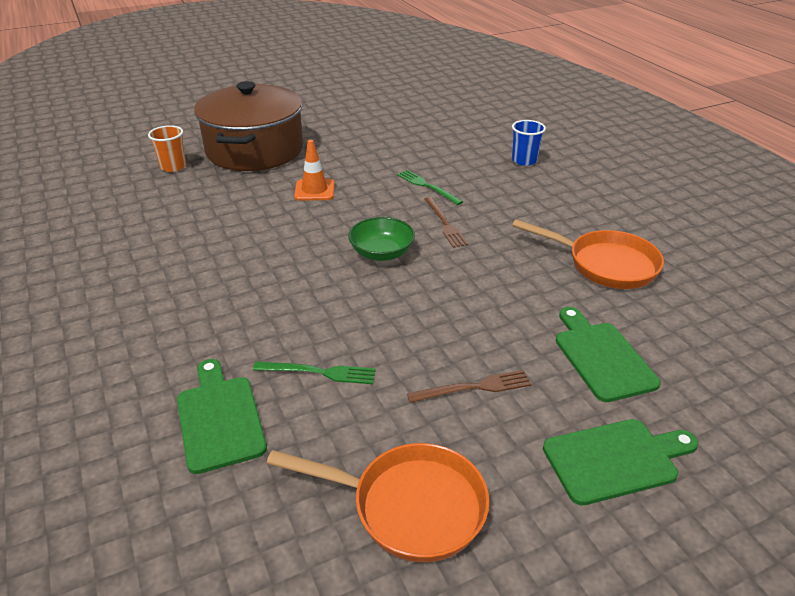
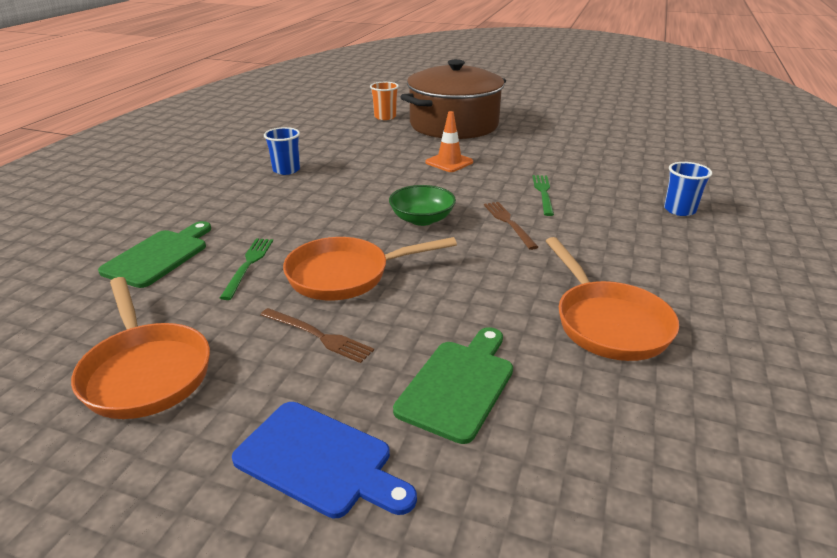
camera: 45 degrees right, 5 degrees down
(177, 267) = (286, 170): none -> blue cup
(319, 372) = (248, 265): green fork -> green fork turned 135 degrees counterclockwise
(409, 331) = (346, 275): none -> orange pan
(445, 224) = (509, 223): brown fork -> brown fork turned 135 degrees clockwise
(615, 460) = (319, 460): green cutting board -> blue cutting board

